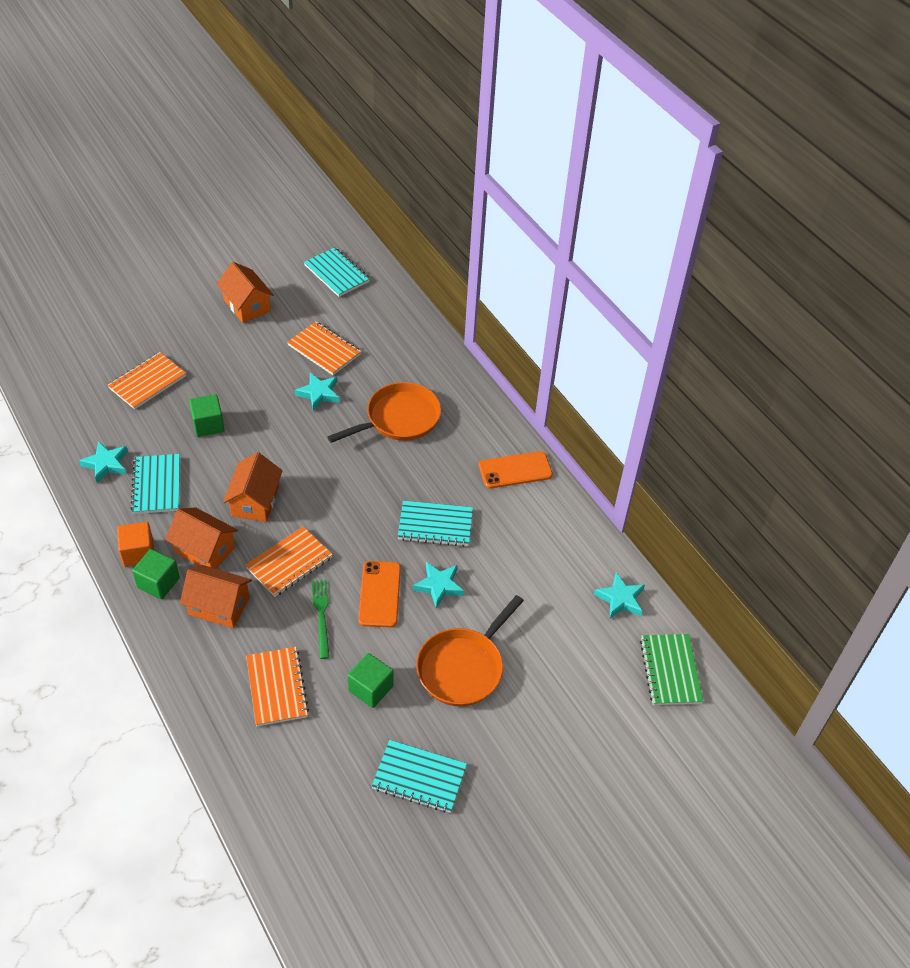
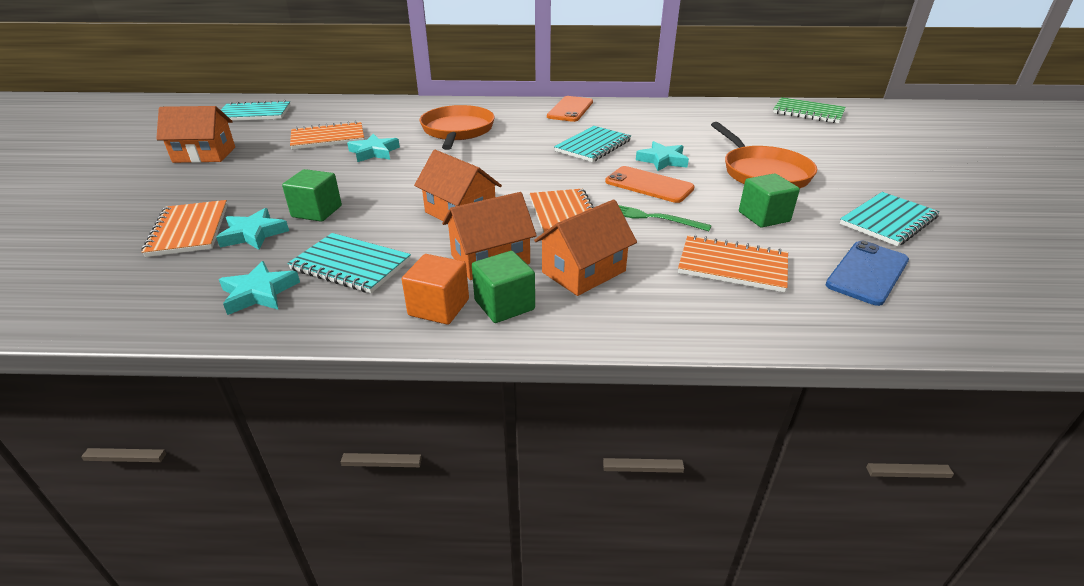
camera: 55 degrees left, 15 degrees down
(316, 773) = (867, 273): none -> blue phone
(620, 599) = (730, 110): turquoise star -> turquoise star (253, 234)

